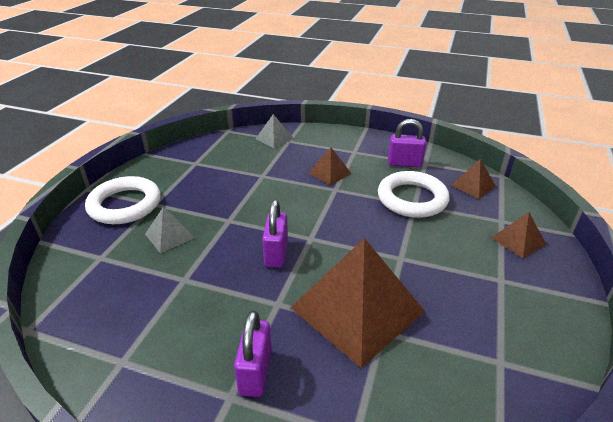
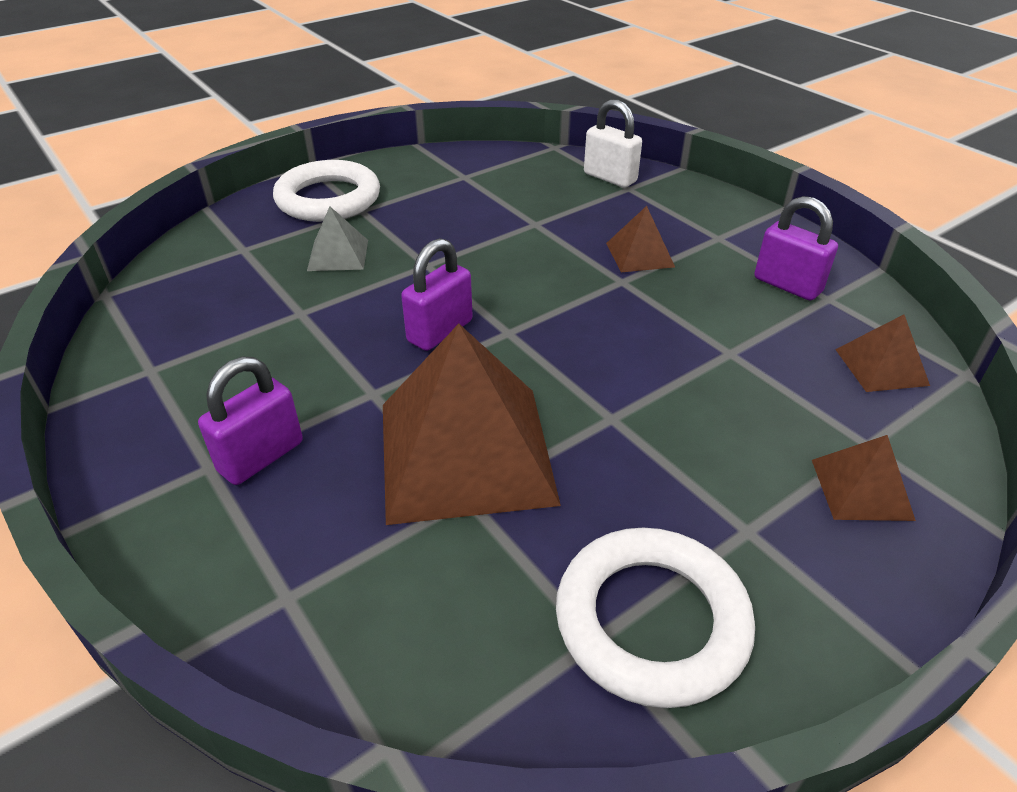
camera: 35 degrees right, 5 degrees up
(274, 138) = (610, 178): grey pyramid -> white padlock
(412, 199) = (735, 342): white ring -> white ring (651, 621)

